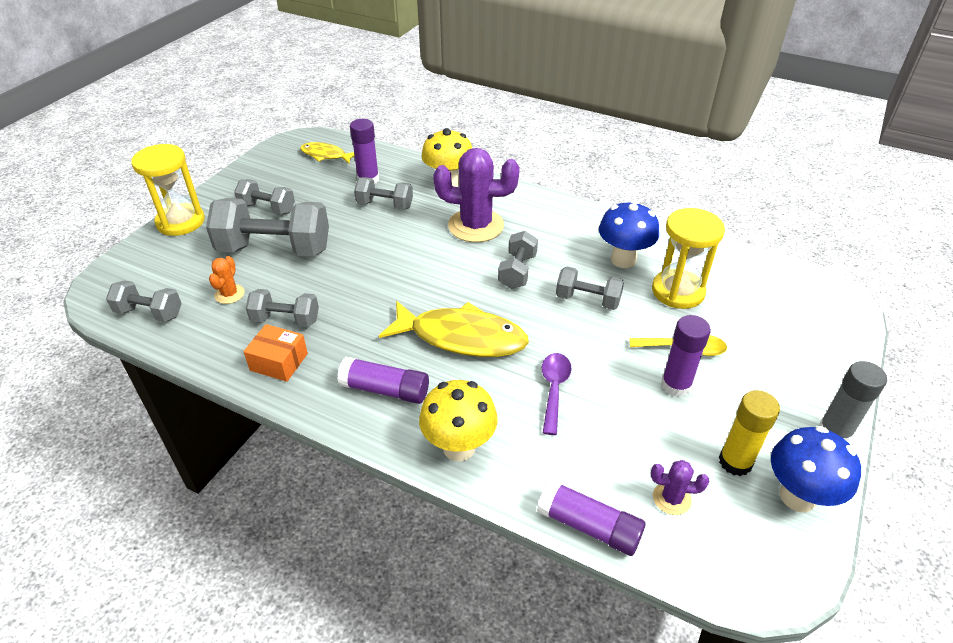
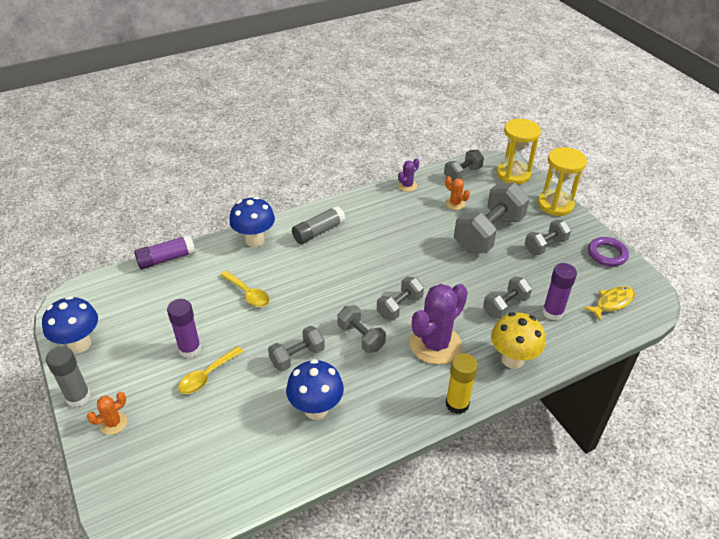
camera: 125 degrees right, 0 degrees up
(253, 172) = (607, 254): none -> purple ring
(279, 362) = (378, 204): orange box -> none
(286, 320) = (411, 217): grey dumbbell -> grey dumbbell (399, 307)
(385, 390) = (318, 232): purple glue stick -> grey glue stick
(459, 447) = (254, 240): yellow mushroom -> blue mushroom
(461, 337) = (326, 277): yellow fish -> none
(554, 389) = (248, 294): purple spoon -> yellow spoon
(671, 498) = (141, 295): purple cactus -> purple cactus (407, 185)
(678, 291) = (253, 416): yellow hourglass -> yellow hourglass (513, 174)
(735, 462) = (123, 335): yellow glue stick -> yellow glue stick (457, 404)
(810, 379) = (113, 423): none -> orange cactus

